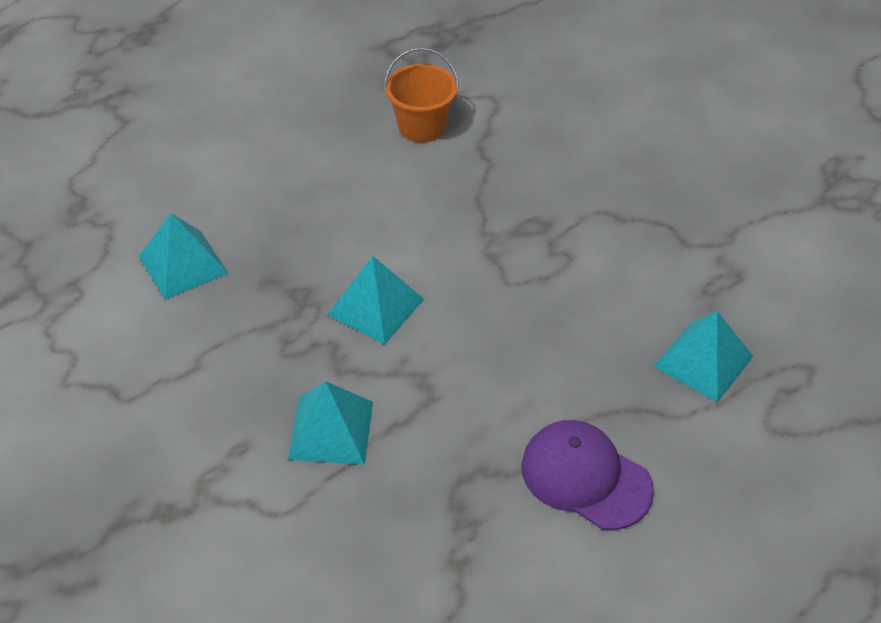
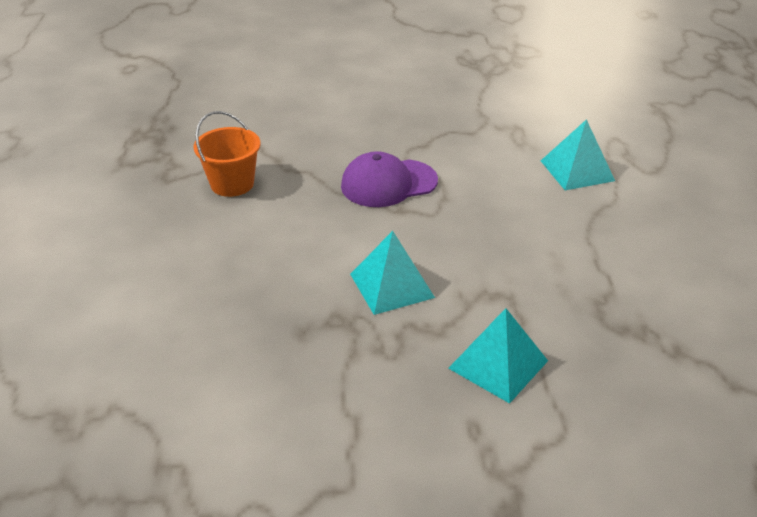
camera: 55 degrees left, 10 degrees down
(183, 264) = (224, 376): turquoise pyramid -> none
(585, 477) = (639, 259): purple cap -> purple cap (388, 183)

